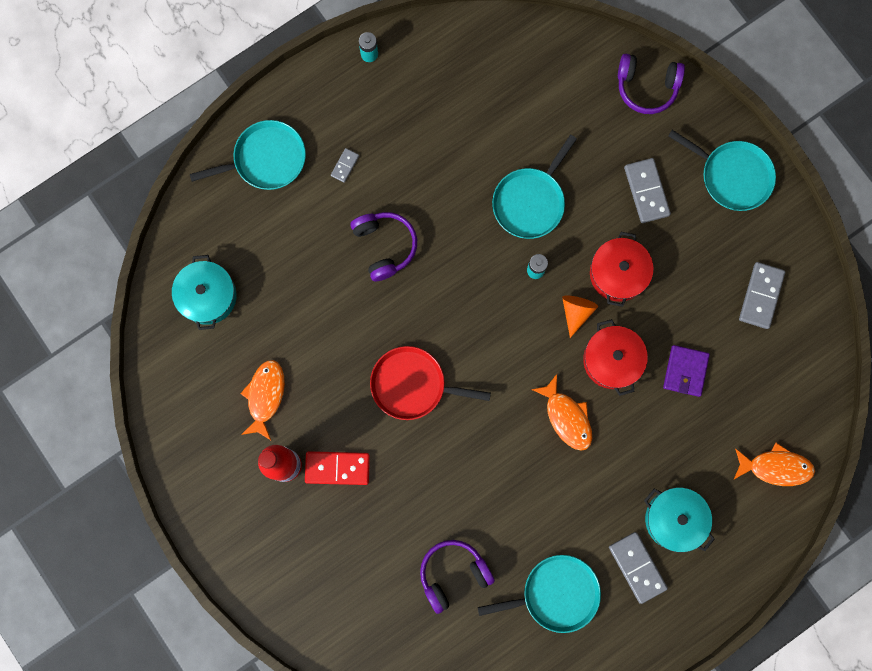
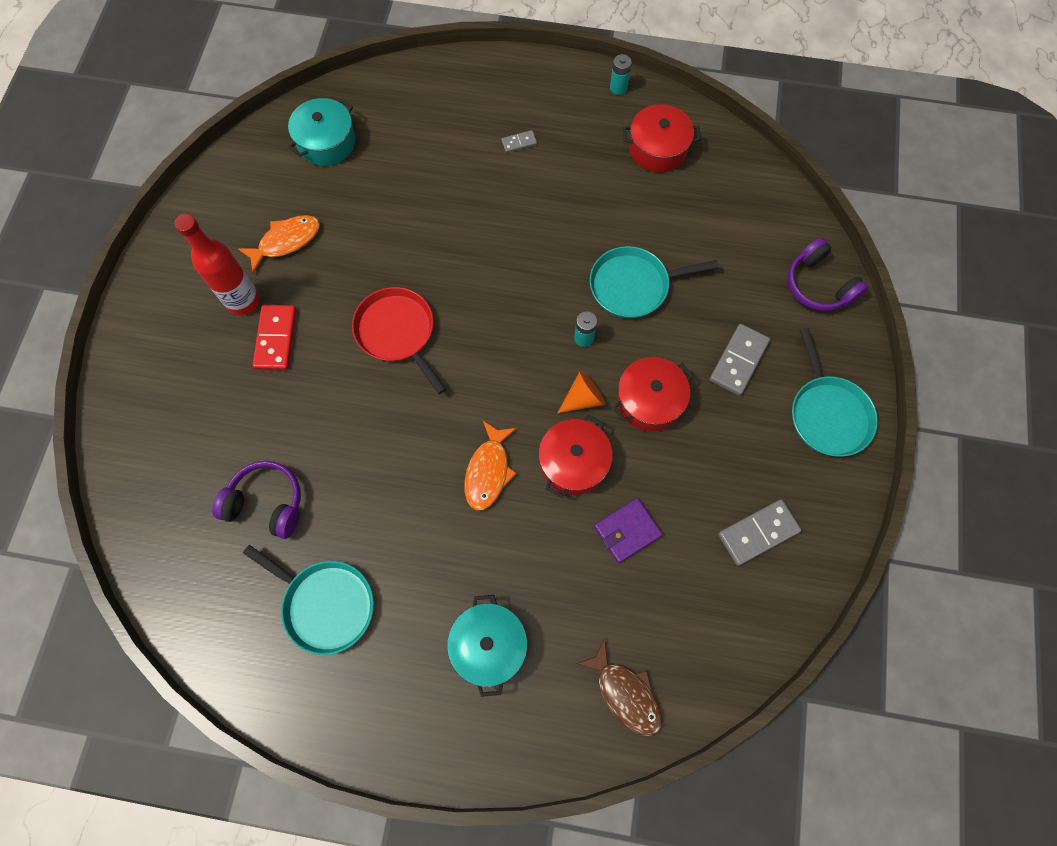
camera: 45 degrees right, 10 degrees down
(266, 159) = (468, 92): turquoise pan -> none
(337, 468) = (276, 339): red domino -> red domino turned 45 degrees clockwise
(384, 246) = (487, 219): purple headphones -> none
(445, 79) = (657, 148): none -> red pot
(637, 567) = (414, 653): grey domino -> none
(775, 467) = (625, 693): orange fish -> brown fish

